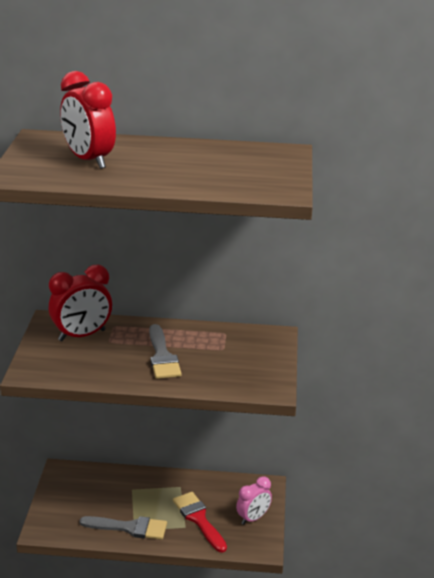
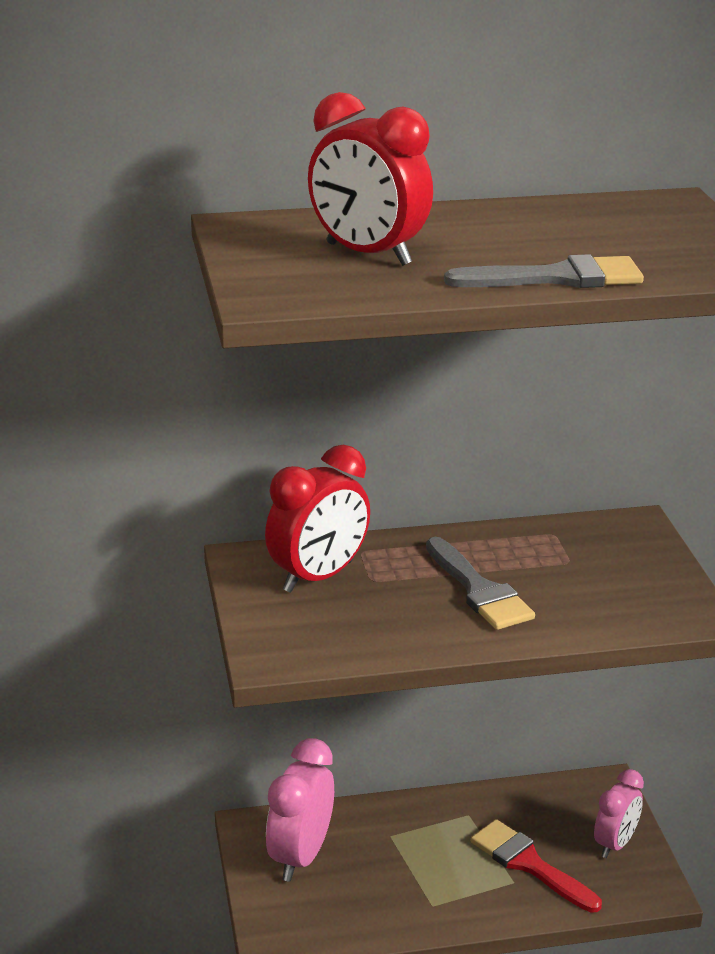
camera: 15 degrees left, 0 degrees up
(78, 490) = (300, 856): none -> pink clock
(129, 528) = (422, 903): grey brush -> grey brush (557, 278)

